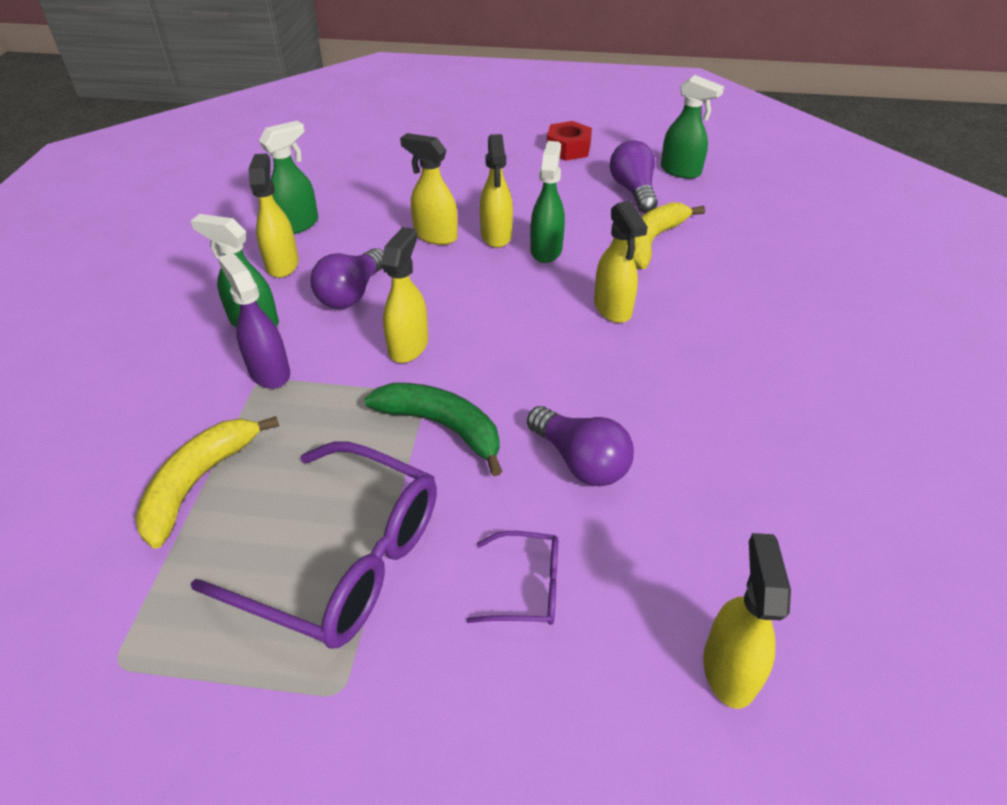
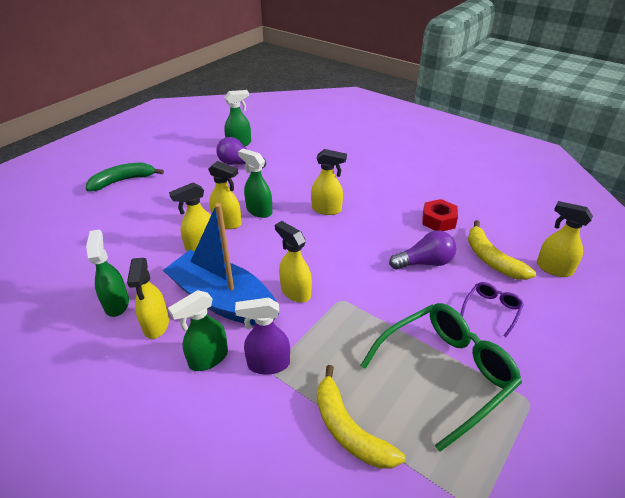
camera: 60 degrees left, 5 degrees down
(282, 264) = (156, 325): yellow spray bottle -> yellow spray bottle turned 120 degrees counterclockwise
(344, 559) = (446, 373): purple glasses -> green glasses
(352, 293) = (223, 300): purple light bulb -> blue boat
(442, 426) = (371, 301): green banana -> green banana (122, 181)
(568, 149) = (174, 167): red nut -> red nut (438, 220)
(651, 242) = (287, 177): yellow banana -> yellow banana (491, 259)

